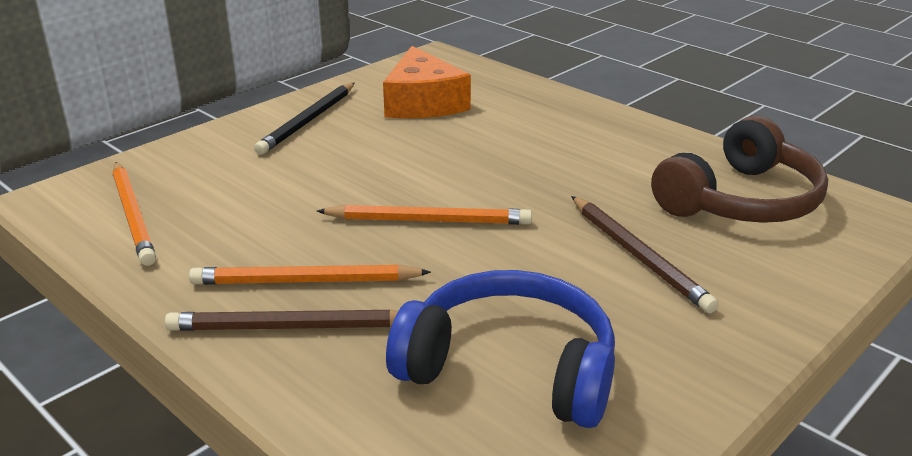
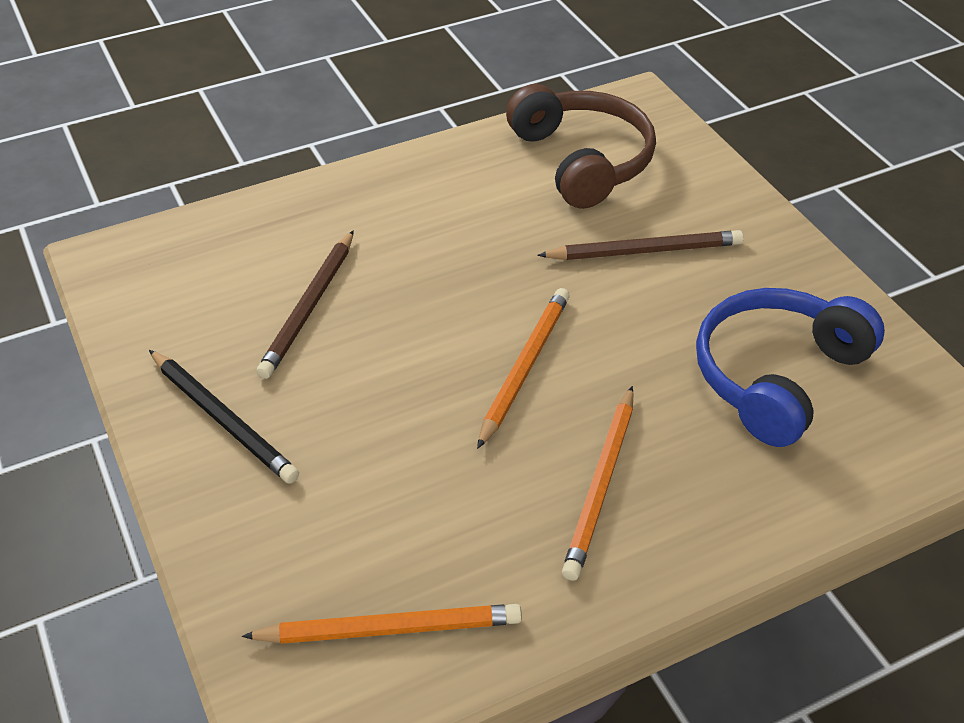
camera: 70 degrees left, 15 degrees up
(290, 327) = (677, 509): brown pencil -> brown pencil (310, 307)
(423, 103) = (241, 304): orange cheese -> none

